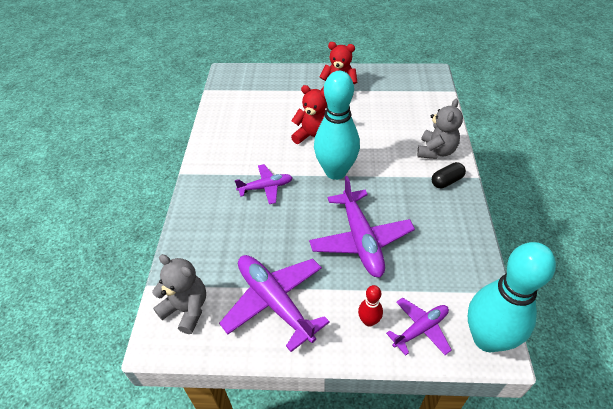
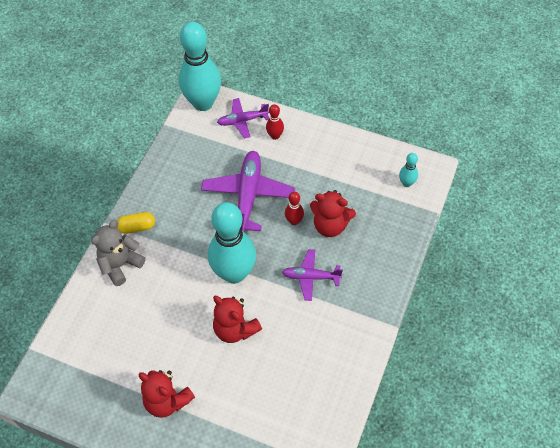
camera: 160 degrees left, 10 degrees up
(186, 309) = (406, 183): grey teddy bear -> turquoise bowling pin
(262, 236) = (330, 225): none -> red teddy bear
(274, 302) = (338, 168): purple plane -> none
(301, 229) = (294, 221): none -> red bowling pin
(446, 181) = (137, 227): black capsule -> yellow capsule

